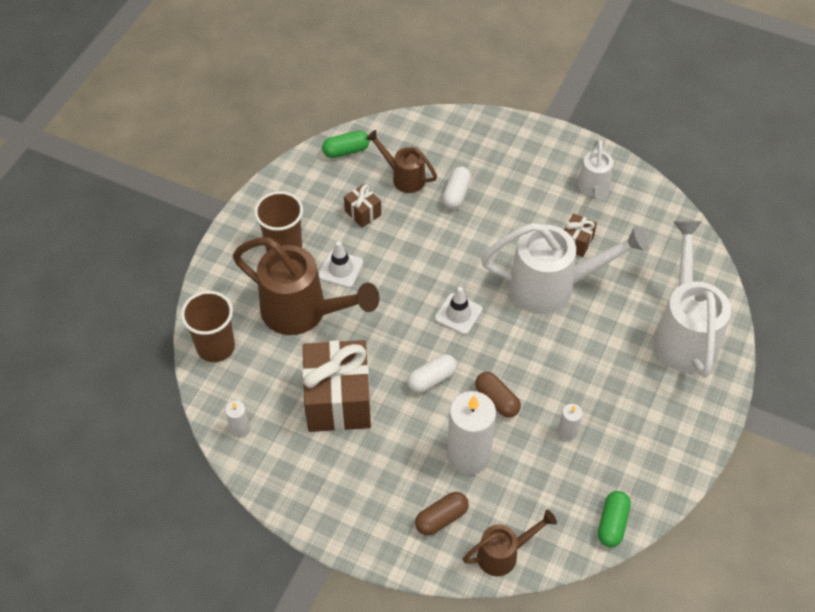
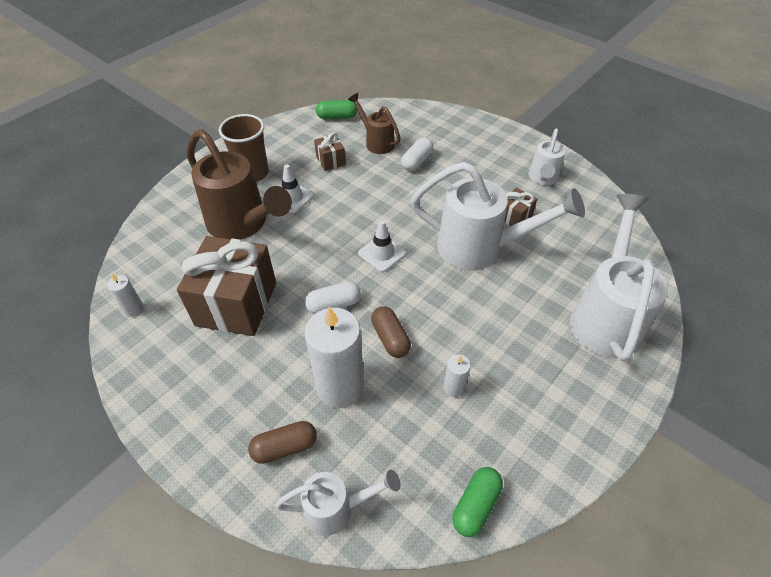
camera: 15 degrees right, 5 degrees down
(216, 347) = (153, 236): brown cup -> none
(504, 554) = (337, 508): brown watering can -> white watering can

